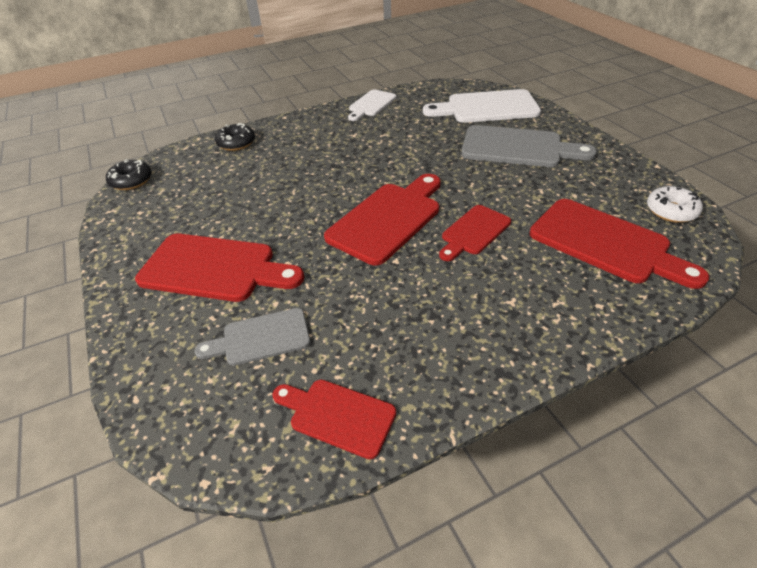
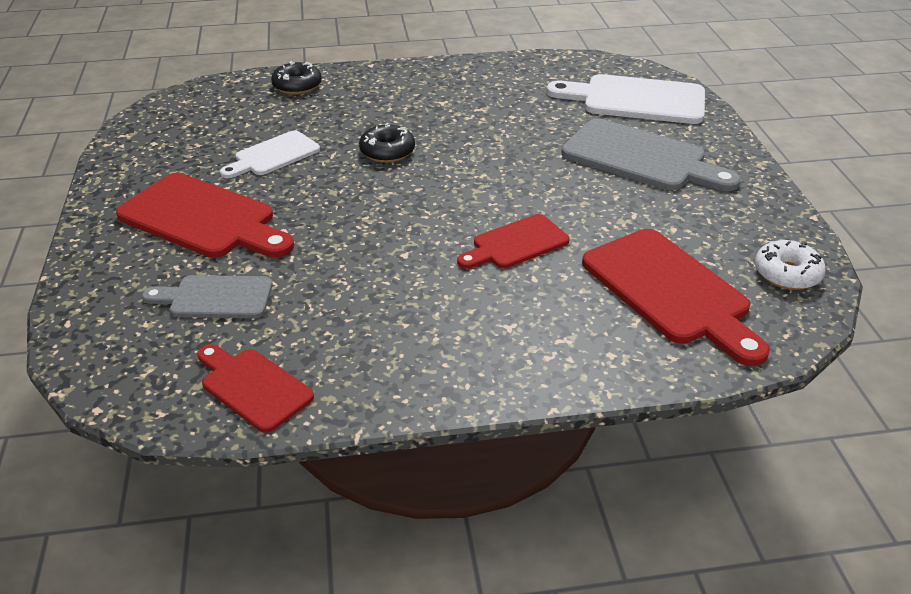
camera: 15 degrees right, 5 degrees down
(131, 181) = (160, 107): black donut -> black donut (387, 152)
(371, 104) = (487, 69): white cutting board -> white cutting board (273, 155)
(388, 219) = (423, 208): red cutting board -> none

